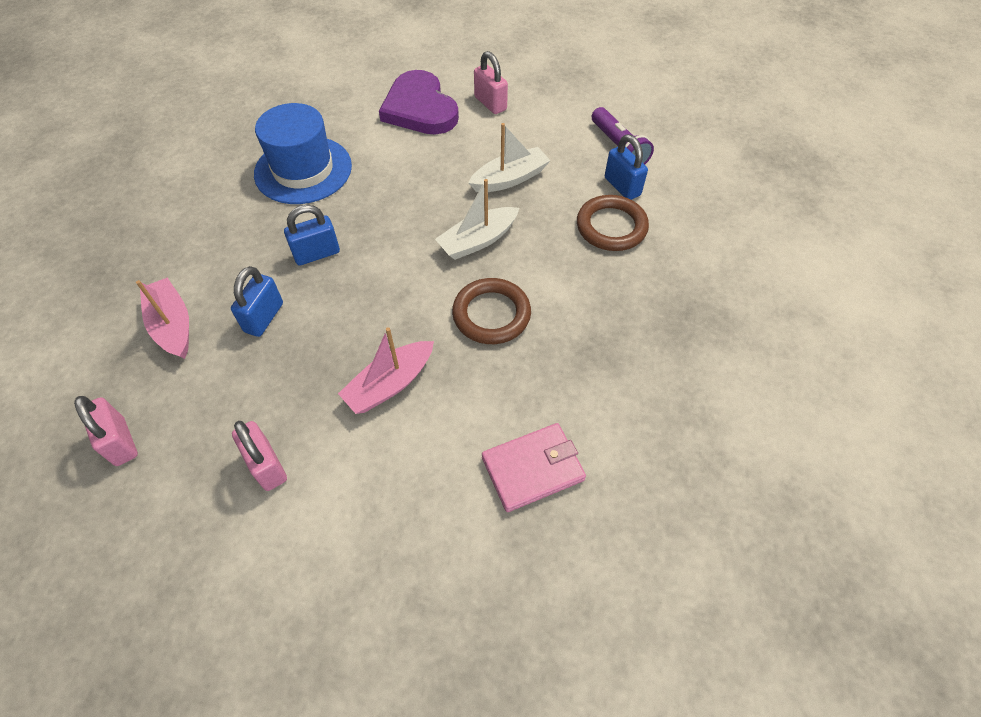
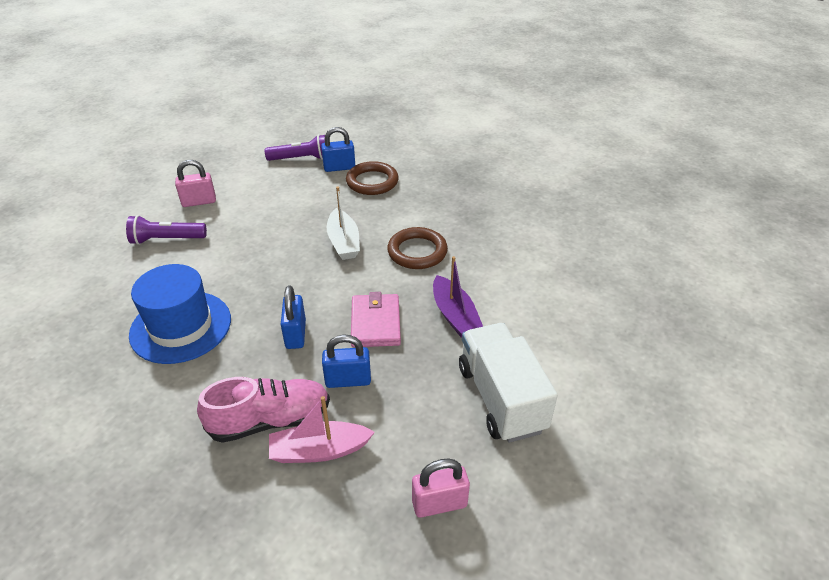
camera: 70 degrees left, 15 degrees down
(202, 277) = (270, 420): none -> pink shoe
(264, 317) = (348, 380): blue padlock -> blue padlock turned 45 degrees counterclockwise
(267, 465) = (500, 398): pink padlock -> white truck
(390, 384) = (454, 315): pink boat -> purple boat
(420, 108) = (167, 239): purple heart -> purple flashlight
(509, 179) = (292, 212): white boat -> none
(532, 469) = (548, 263): pink wallet -> pink wallet (375, 323)

